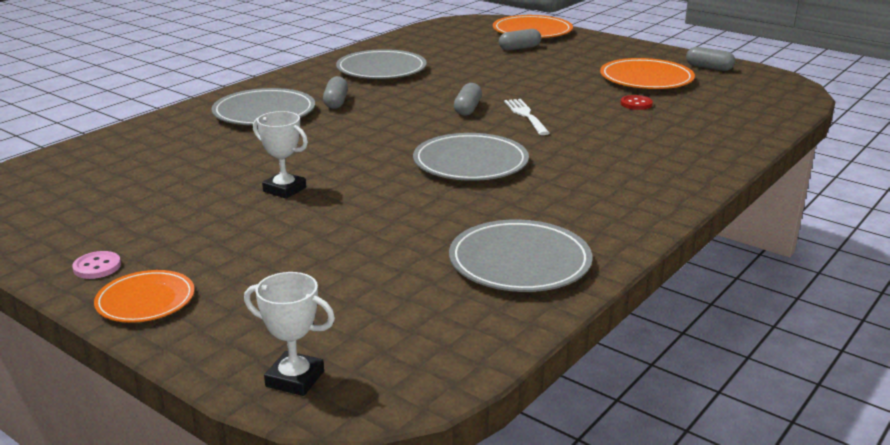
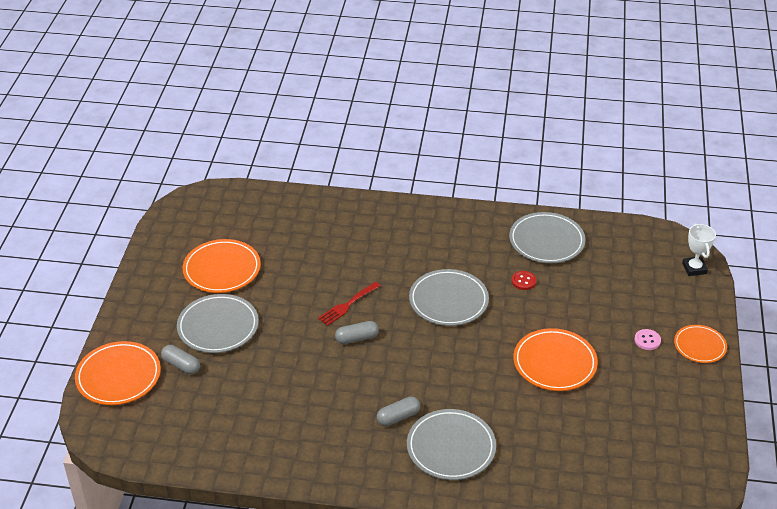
camera: 120 degrees left, 15 degrees up
(97, 267) = (696, 384): pink button -> pink button (647, 340)
(284, 189) = (554, 363): white trophy -> orange plate
(381, 69) = (301, 429): grey plate -> grey plate (218, 326)
(525, 115) = (347, 305): white fork -> red fork
(636, 104) = (284, 260): red button -> red button (523, 281)
(709, 68) = (171, 244): grey capsule -> none

